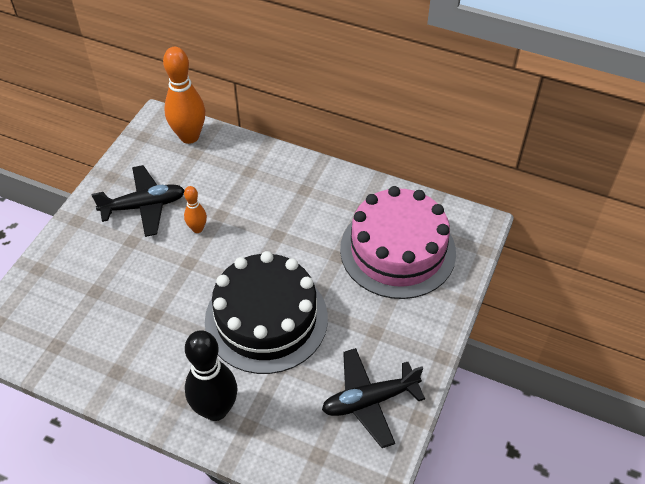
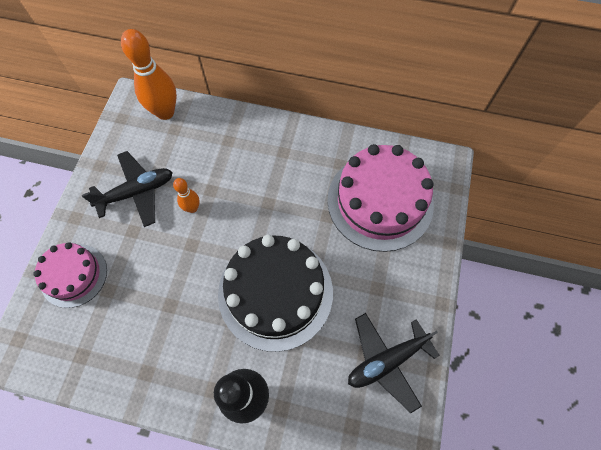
camera: 10 degrees left, 15 degrees up
(64, 272) = (74, 275): none -> pink cake

